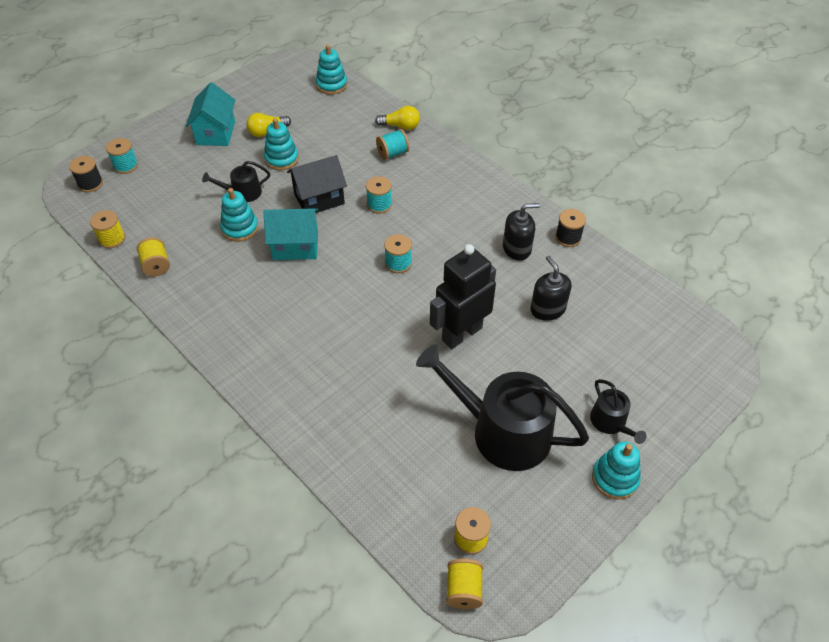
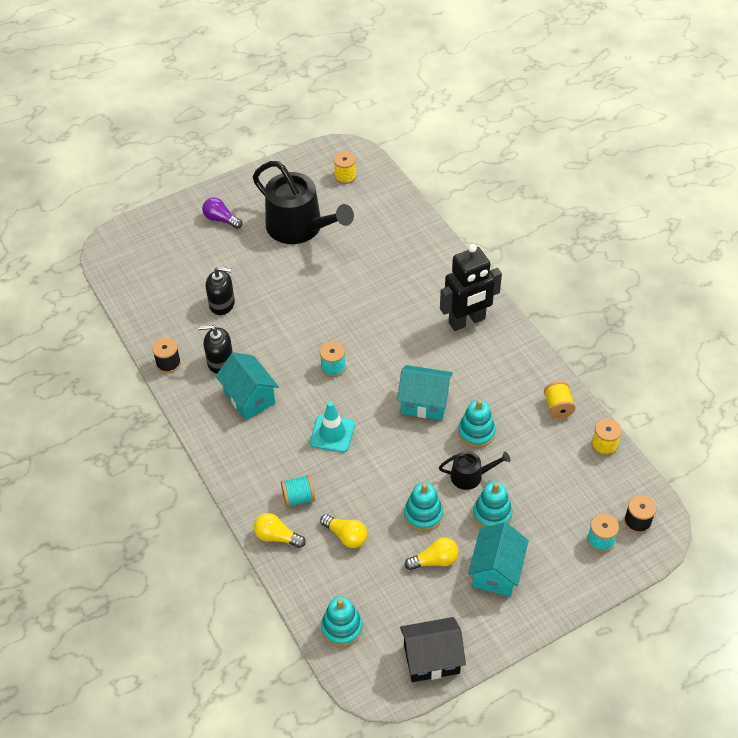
camera: 165 degrees left, 0 degrees up
(319, 199) = (391, 452): black house -> black house (431, 659)
(344, 135) = (346, 536): none -> yellow light bulb
(379, 204) = (332, 433): turquoise spool -> turquoise traffic cone
(461, 334) = (301, 297): black robot -> black robot (467, 321)
(464, 590) = (359, 155): yellow spool -> none
(471, 221) = (249, 397): none -> turquoise house
(547, 309) = (222, 304): black soap dispenser -> black soap dispenser turned 75 degrees counterclockwise
(610, 422) = (221, 219): black watering can -> purple light bulb
(614, 478) = (238, 189): turquoise stacking toy -> turquoise stacking toy (492, 514)

